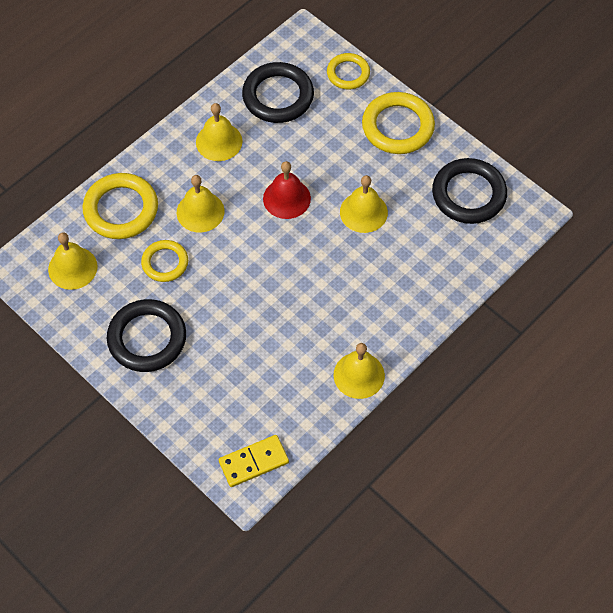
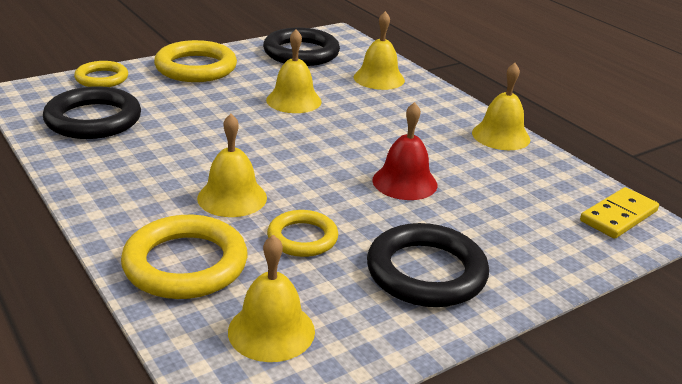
camera: 80 degrees left, 30 degrees down
(219, 141) = (128, 167): yellow bell -> yellow bell (379, 78)
(253, 462) = (618, 216): yellow domino -> yellow domino turned 60 degrees clockwise
(286, 198) = (248, 138): red bell -> red bell (404, 182)

